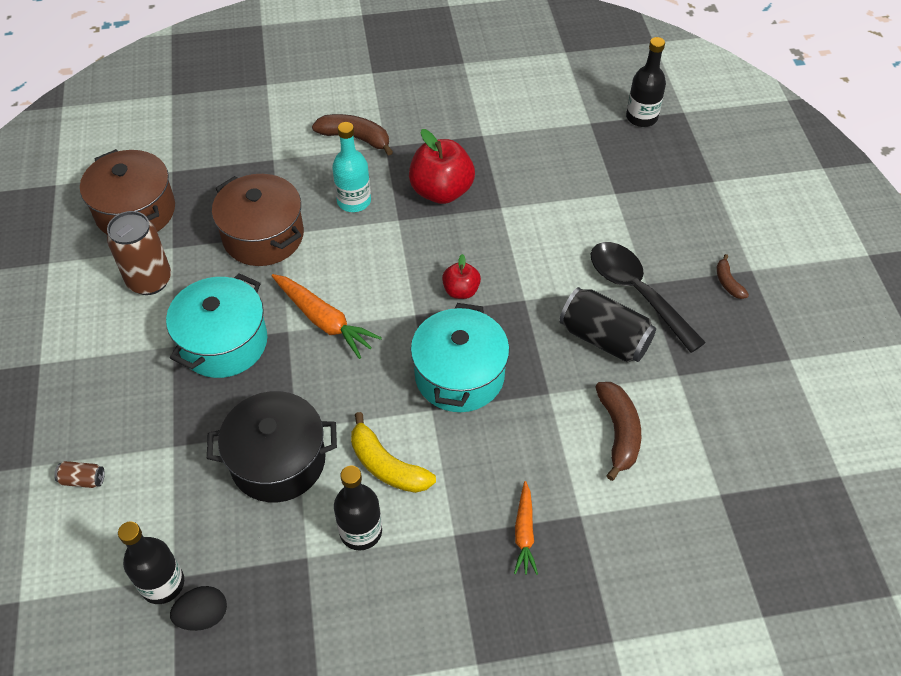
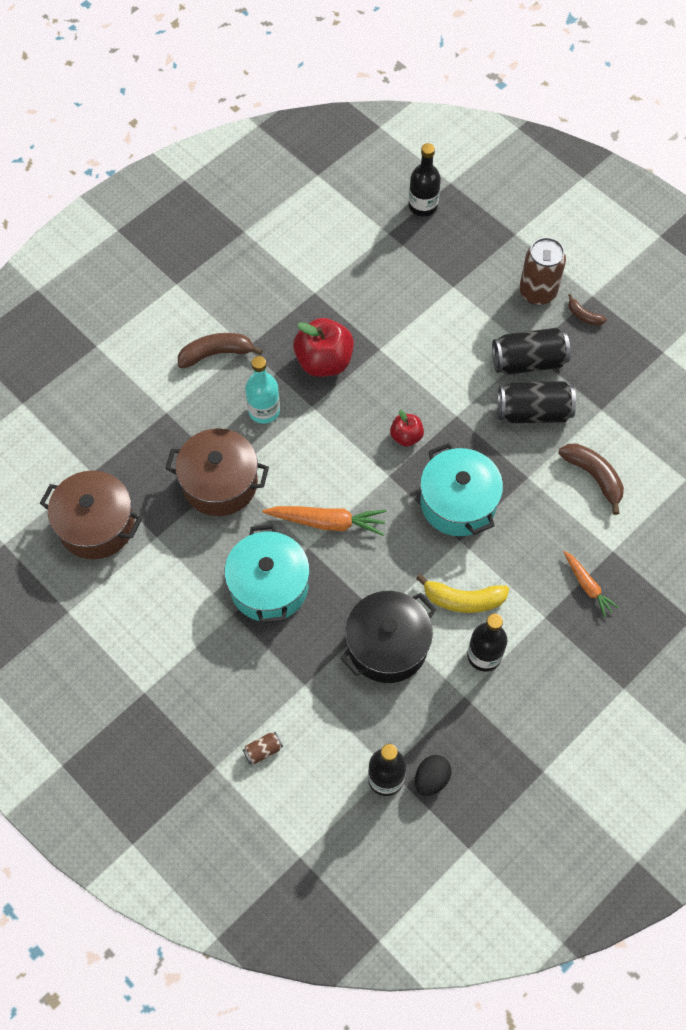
camera: 35 degrees left, 10 degrees up
(149, 280) = (165, 574): brown can -> brown can (537, 292)
(636, 292) = (528, 361): black spoon -> black can

